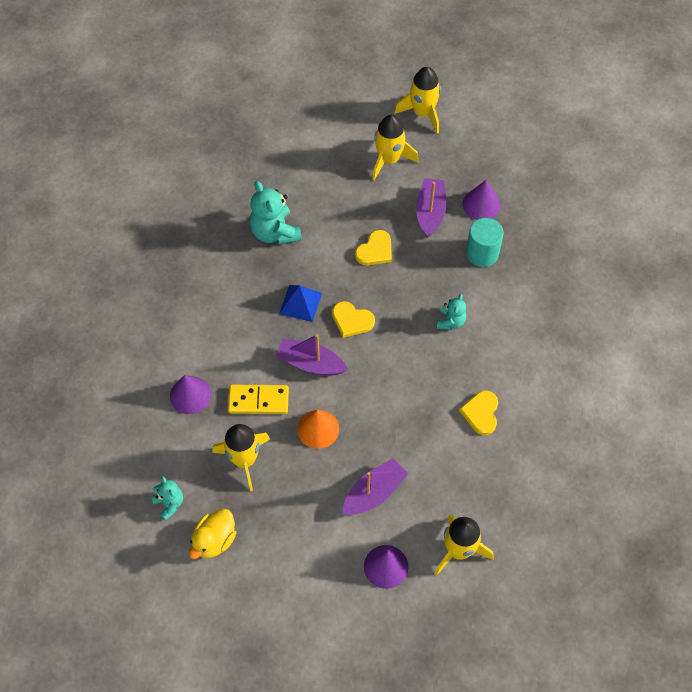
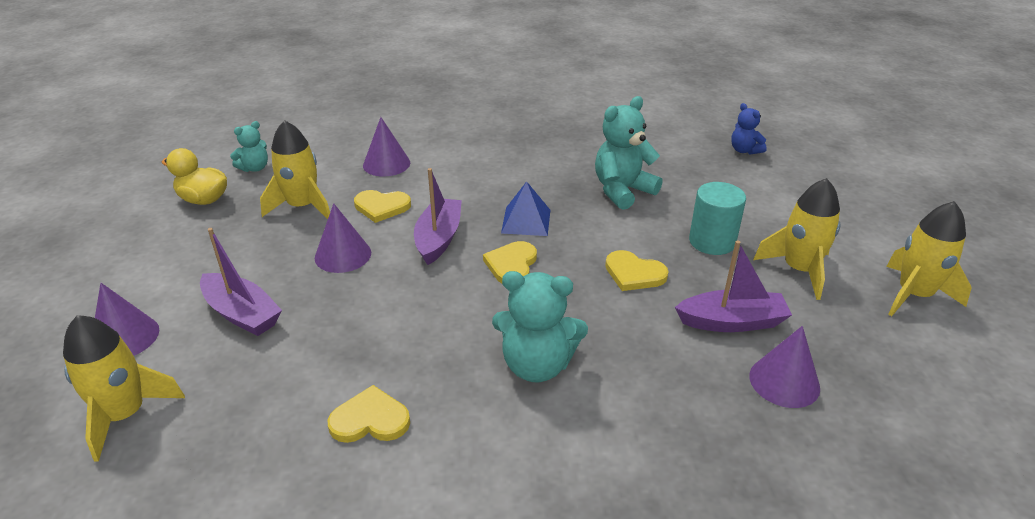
camera: 80 degrees right, 25 degrees down
(237, 136) = (744, 150): none -> blue teddy bear
(258, 401) = (381, 207): yellow domino -> yellow heart
(318, 429) = (343, 255): orange cone -> purple cone
(450, 321) = (537, 365): turquoise teddy bear -> turquoise teddy bear, size x1.77
(482, 253) = (684, 392): turquoise cylinder -> turquoise cylinder (712, 241)

